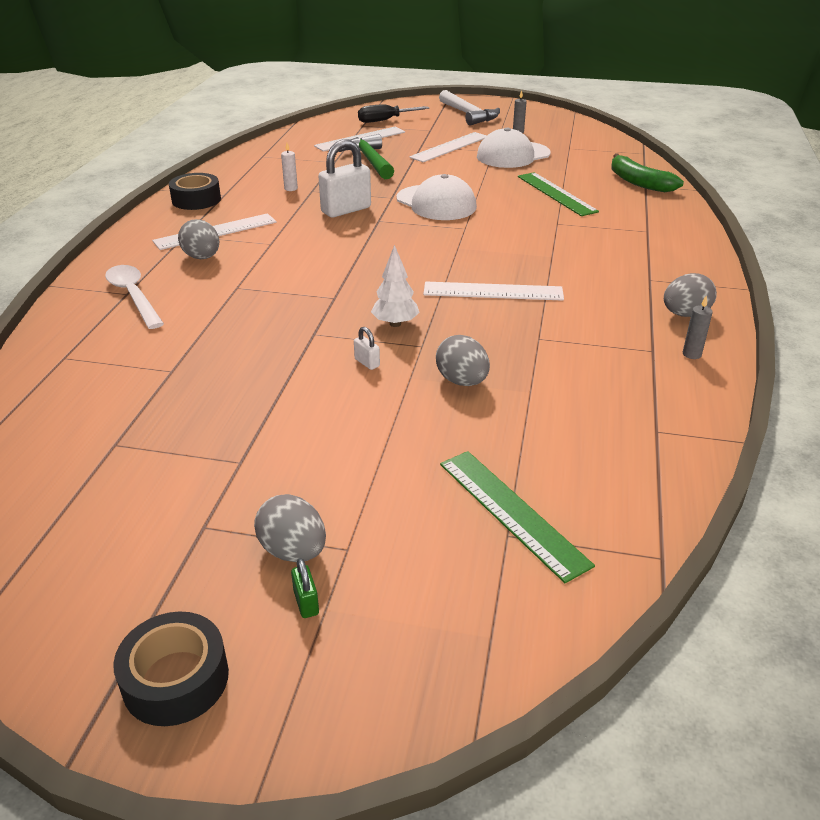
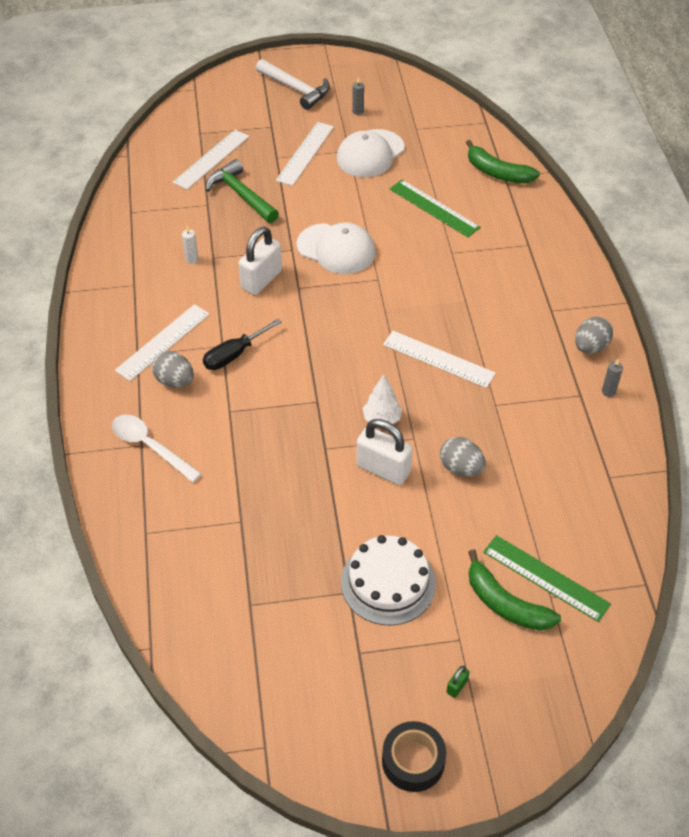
camera: 20 degrees left, 15 degrees up
(196, 200) = (113, 299): black tape -> none
(293, 551) = (427, 652): grey egg -> none
(295, 465) = (388, 583): none -> white cake
(306, 603) = (457, 686): green padlock -> green padlock turned 75 degrees clockwise
(367, 363) = (383, 469): white padlock -> white padlock, size x2.35
(385, 120) = (217, 119): black screwdriver -> black screwdriver (234, 355)
(437, 526) = (505, 603): none -> green banana
(493, 291) = (438, 359): white ruler -> white ruler turned 45 degrees clockwise

